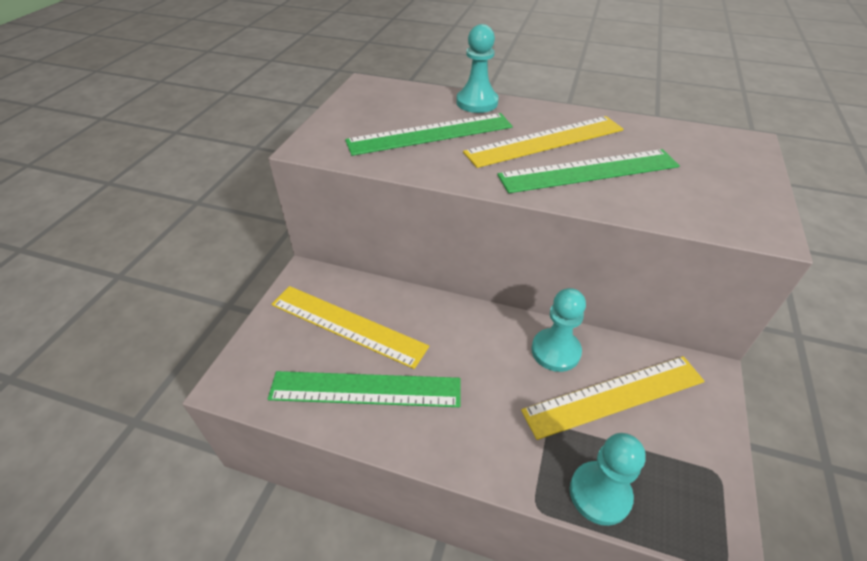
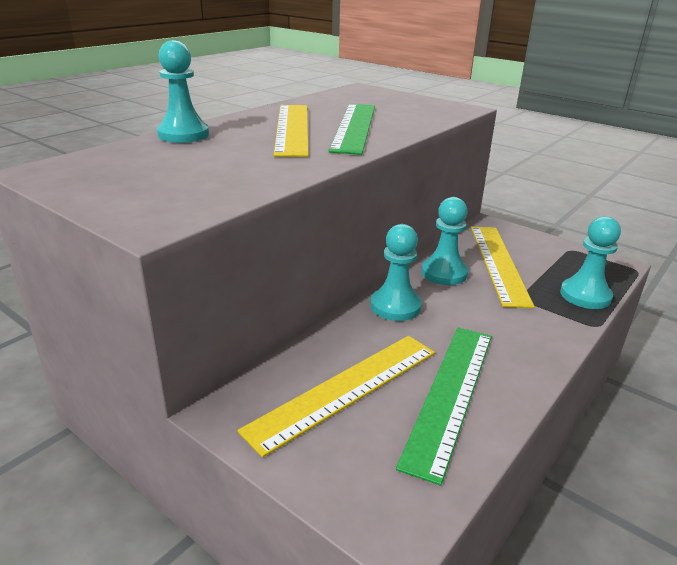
camera: 70 degrees left, 15 degrees down
(430, 134) = (217, 162): green ruler -> none
(471, 328) = (395, 306): none -> turquoise pawn

